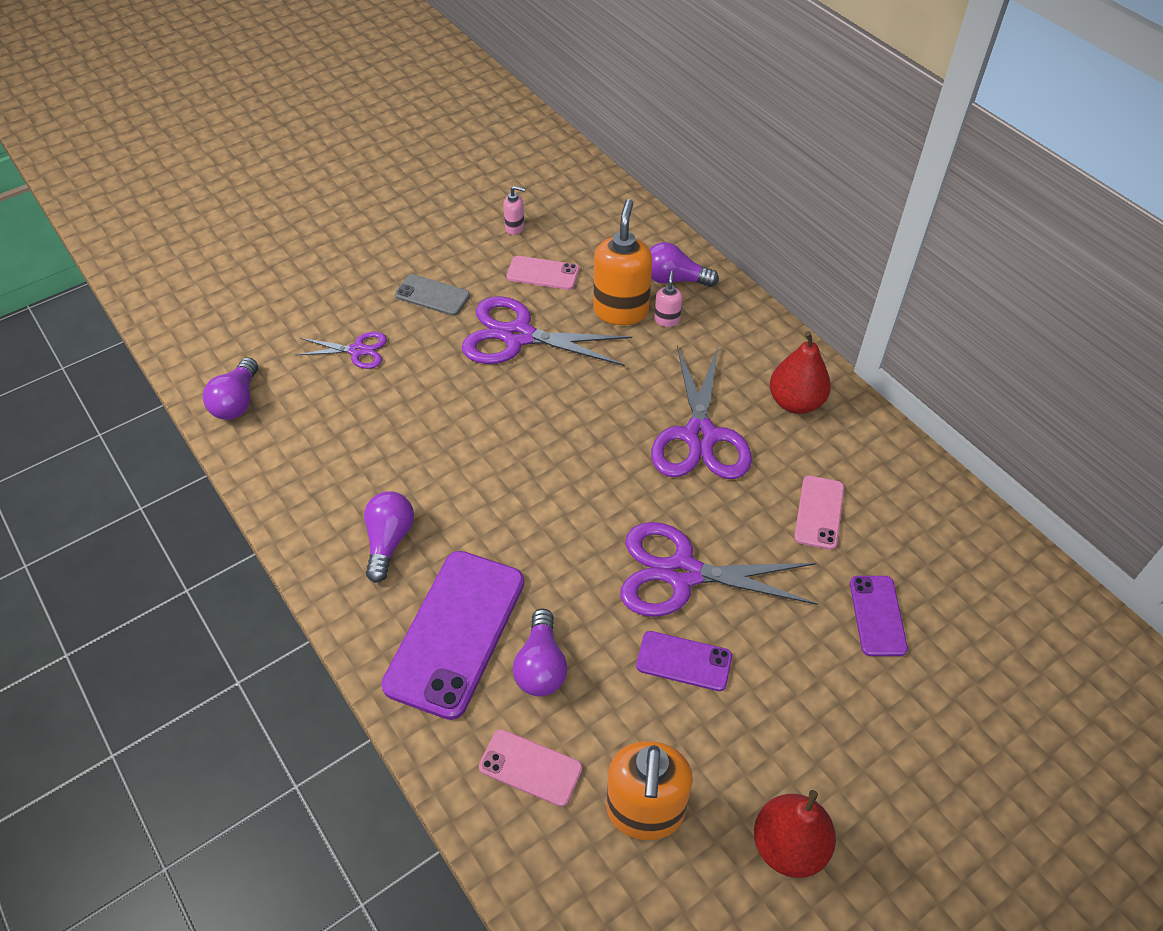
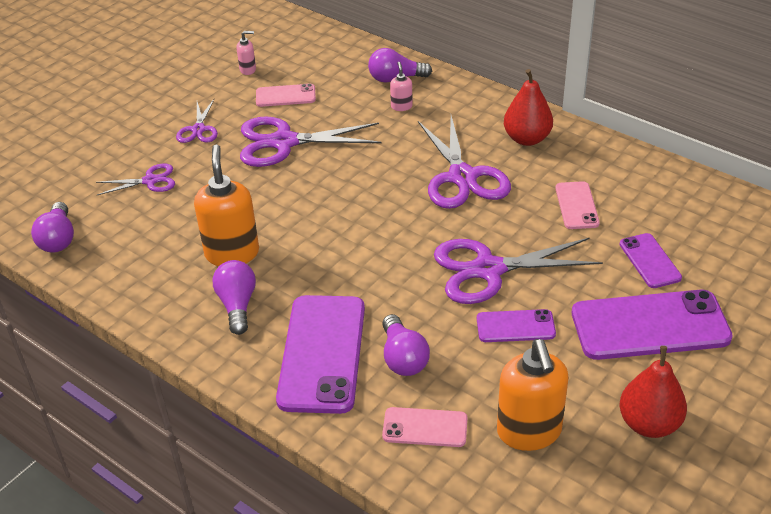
camera: 15 degrees left, 10 degrees down
(432, 295) = (198, 129): grey phone -> purple scissors
(621, 310) = (361, 108): orange soap dispenser -> orange soap dispenser (232, 253)
(842, 708) = (650, 326): none -> purple phone

